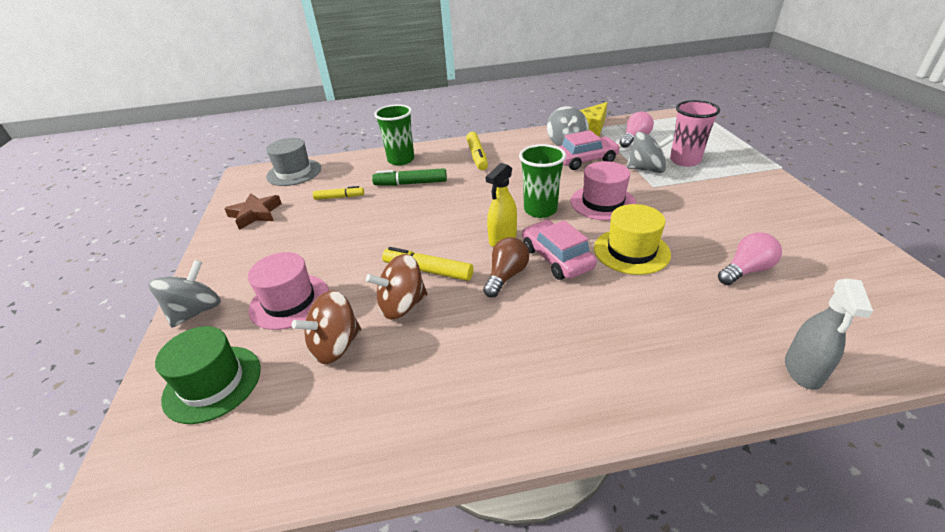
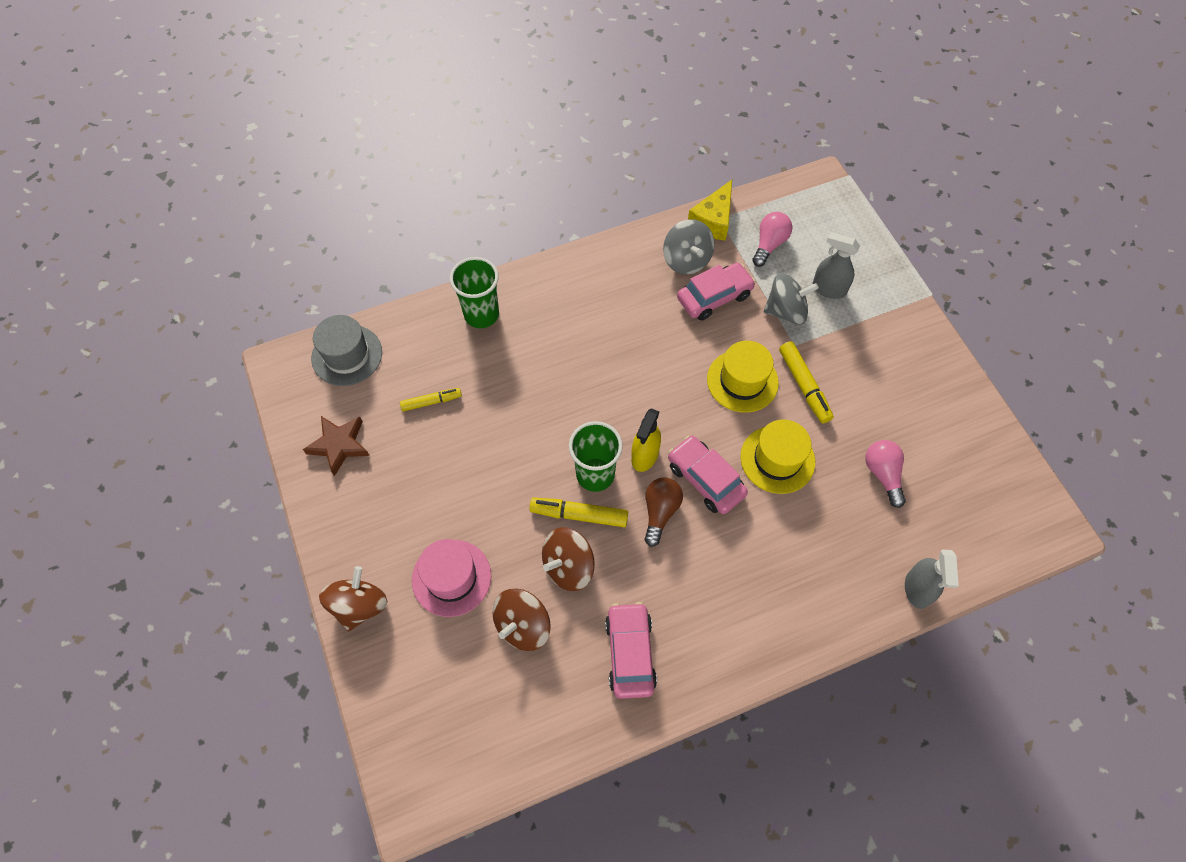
camera: 15 degrees left, 25 degrees up
(196, 311) = (359, 605): grey spinning top -> brown spinning top
(212, 383) = (428, 685): green hat -> none
(411, 183) = (511, 365): green marker -> none
(438, 385) = (630, 653): none -> pink car
(477, 156) = (579, 299): yellow marker -> yellow marker (804, 386)
(540, 210) = (676, 401): green cup -> green cup (595, 474)
(603, 202) = (742, 381): pink hat -> yellow hat
(685, 160) = (828, 289): pink cup -> grey spray bottle
(746, 270) = (882, 474): pink light bulb -> pink light bulb turned 60 degrees counterclockwise

